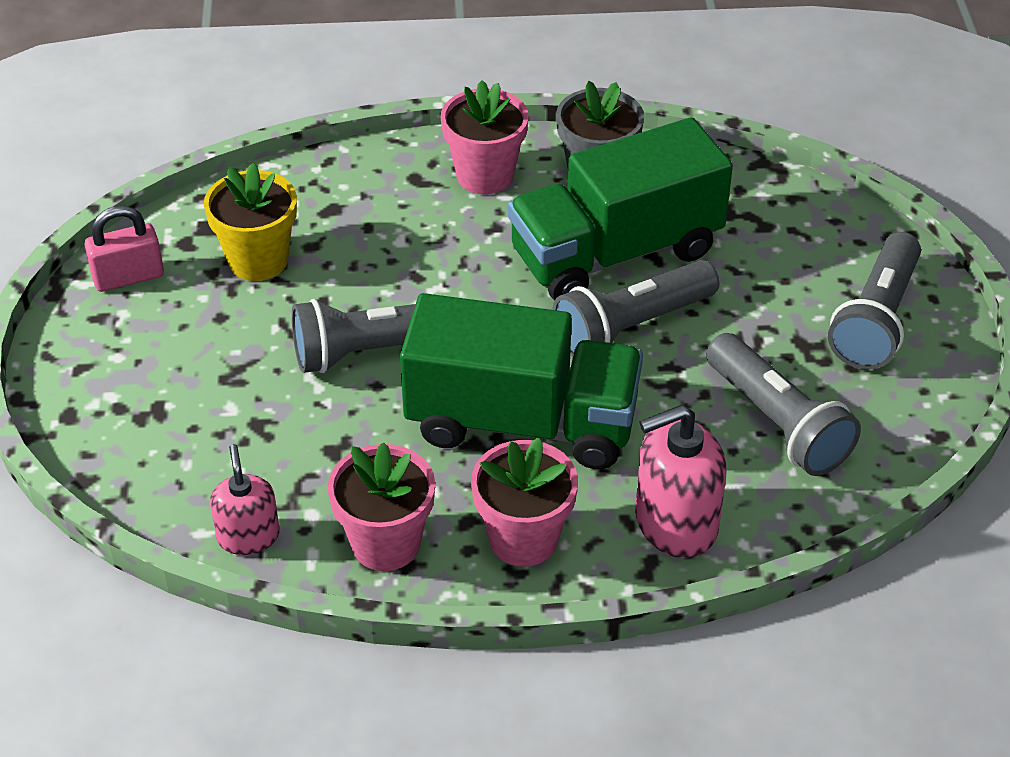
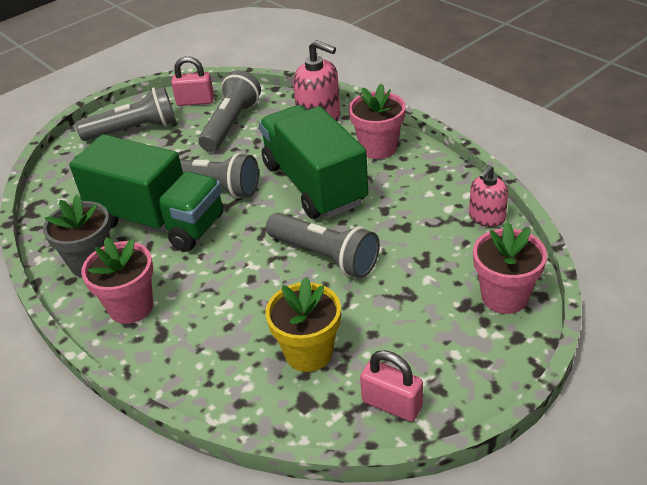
camera: 125 degrees left, 5 degrees down
(386, 543) = (432, 179): pink flower pot -> pink flower pot (504, 297)
(896, 418) = (195, 101): none -> pink padlock

